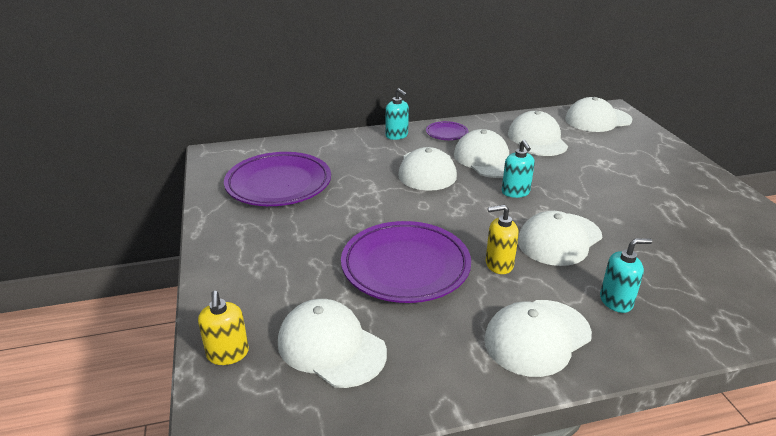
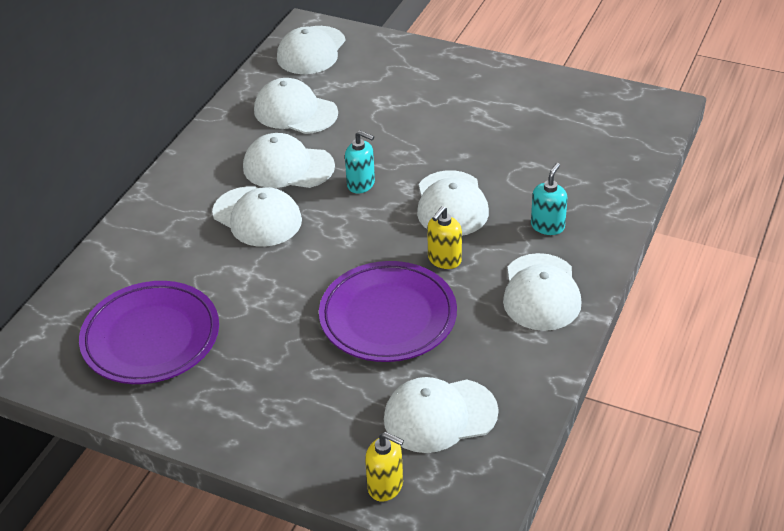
camera: 50 degrees left, 10 degrees up
(397, 135) = (163, 199): turquoise soap dispenser -> none
(446, 133) = (206, 162): purple plate -> none

